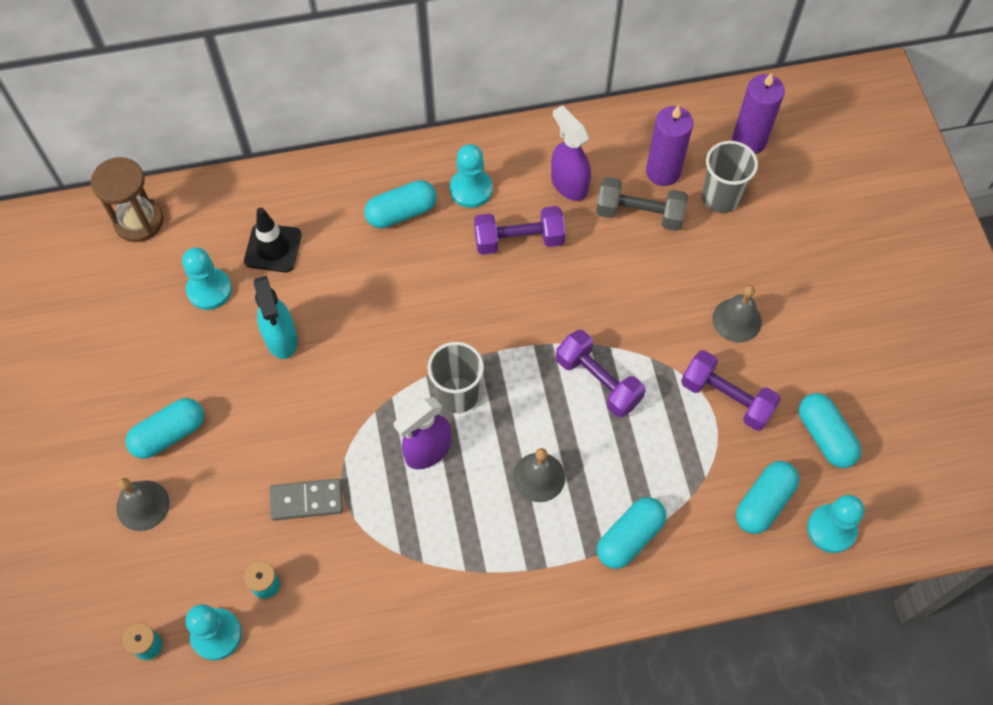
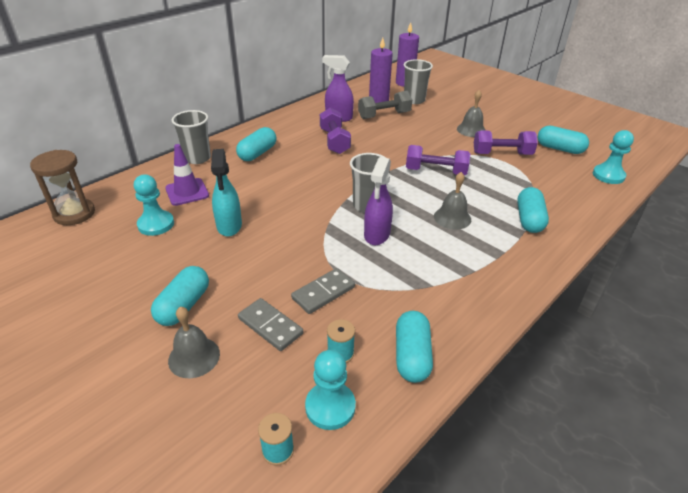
camera: 35 degrees left, 25 degrees down
(228, 511) = (270, 326): none -> grey domino
(273, 248) = (187, 192): black traffic cone -> purple traffic cone
(281, 339) = (229, 226): turquoise spray bottle -> turquoise spray bottle turned 45 degrees clockwise
(323, 183) = (197, 158): none -> grey cup
(471, 189) = (289, 134): turquoise pawn -> none
(519, 240) = (334, 141): purple dumbbell -> purple dumbbell turned 60 degrees counterclockwise
(764, 502) = (568, 179): turquoise capsule -> turquoise capsule (412, 356)

